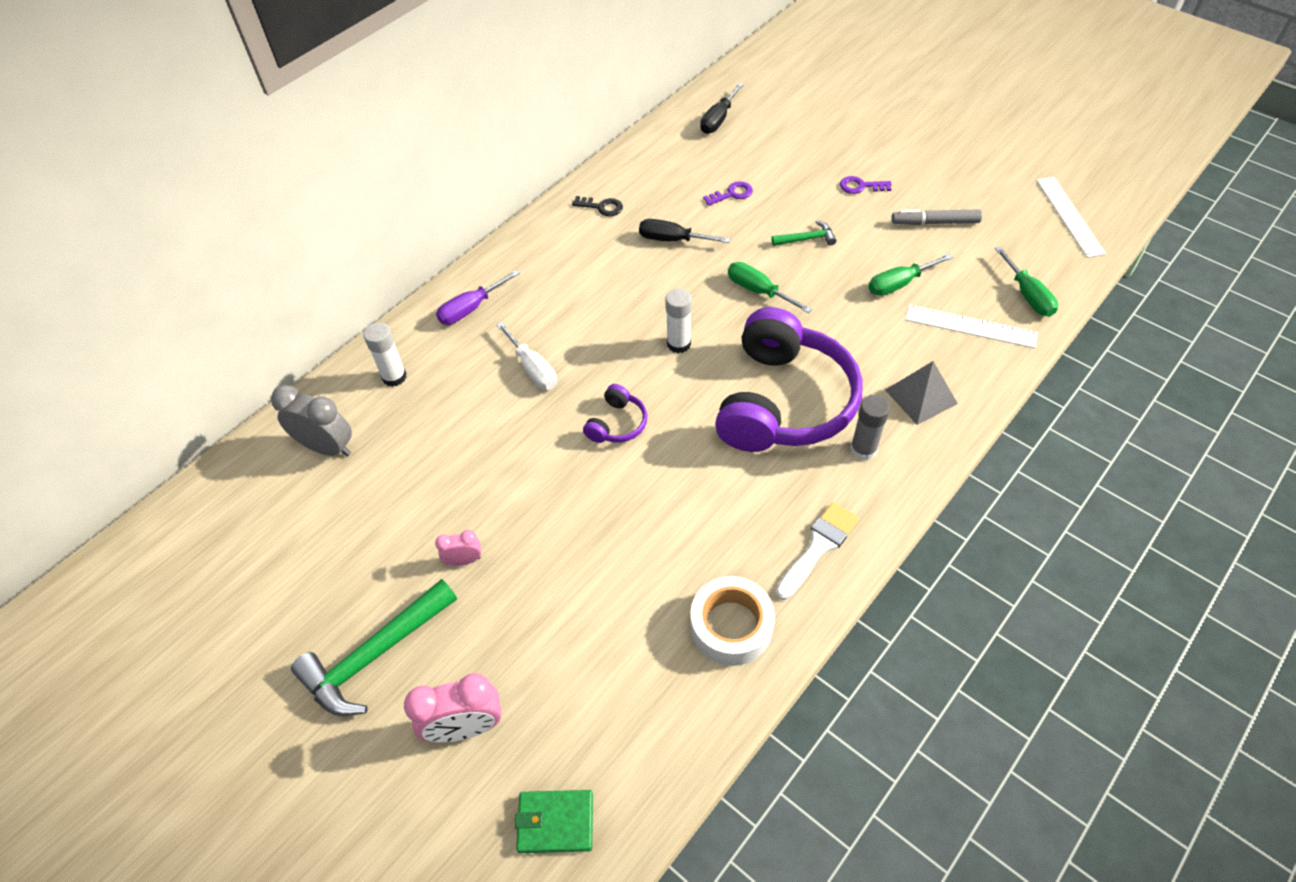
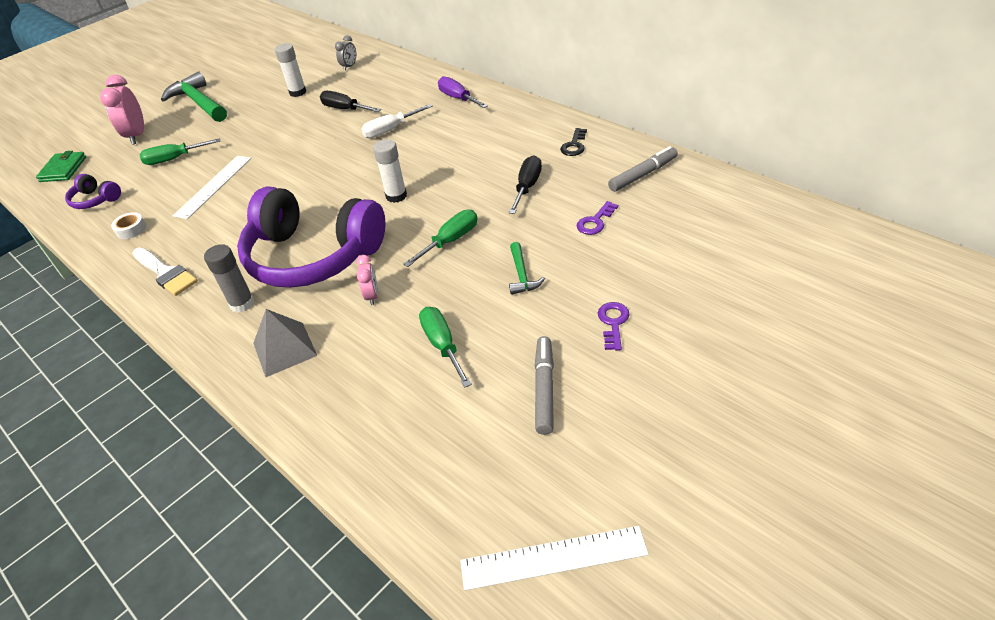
camera: 95 degrees right, 10 degrees down
(327, 447) = (349, 66): grey clock -> grey clock, size x0.54
(394, 377) = (400, 79): white glue stick -> white glue stick (298, 92)
(464, 560) = (243, 122): pink clock -> pink clock (372, 296)
(617, 424) = (324, 171): purple headphones -> purple headphones (95, 200)
(661, 163) = (643, 175): none -> grey marker
(718, 120) = (726, 209): black screwdriver -> black screwdriver (345, 109)
(731, 626) = (131, 229): white tape -> white tape, size x0.50
(732, 194) = (595, 222): purple key -> purple key turned 60 degrees clockwise
(970, 326) = (365, 402): white ruler -> white ruler (213, 186)
(1027, 295) = (401, 469): green screwdriver -> green screwdriver (174, 159)

